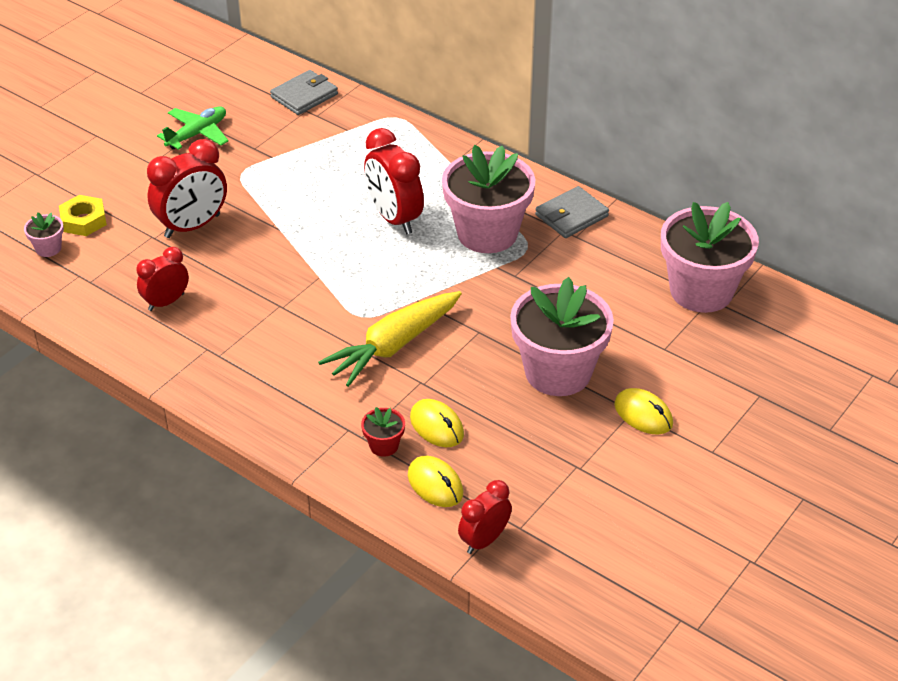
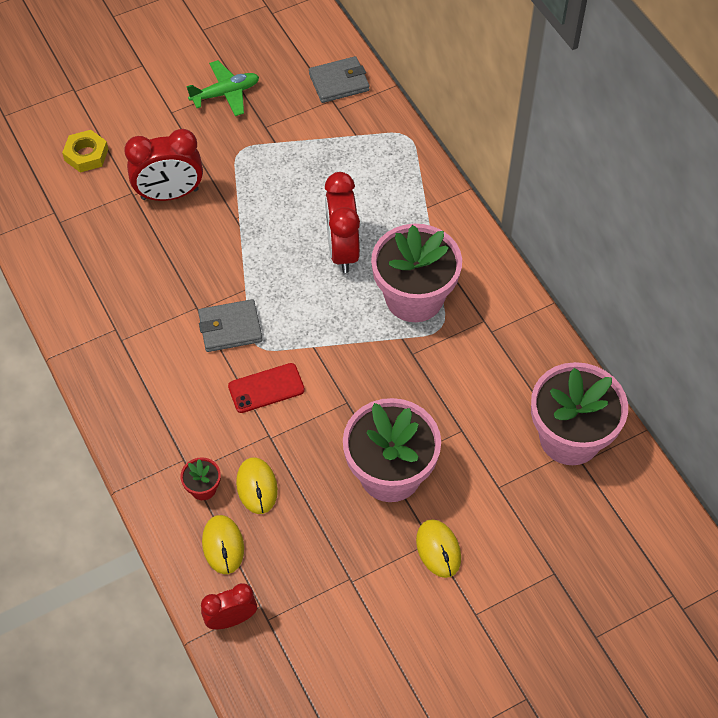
camera: 25 degrees right, 15 degrees up
(48, 248) = (44, 174): pink flower pot -> none
(166, 302) = (108, 267): red clock -> none
(393, 346) = (266, 388): yellow carrot -> red phone
(571, 215) = (500, 307): grey wallet -> grey wallet (230, 328)

